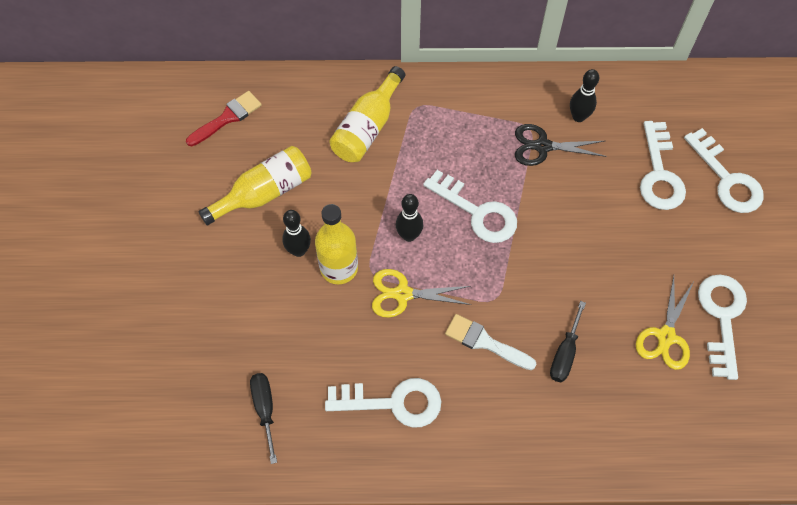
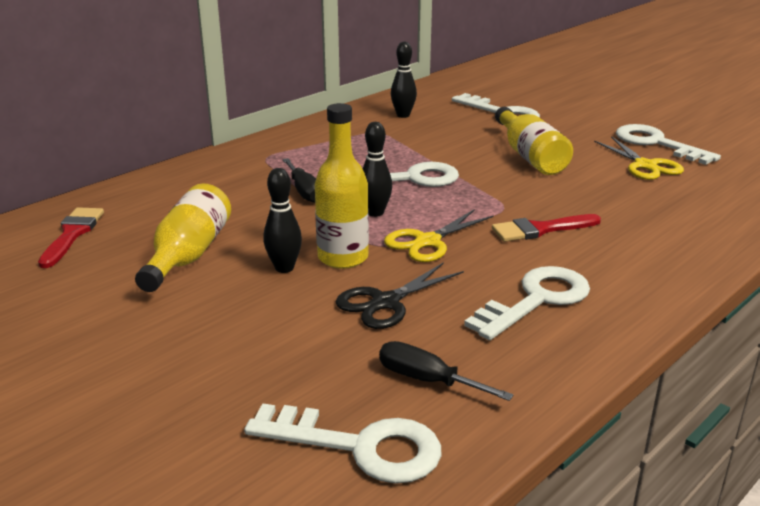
camera: 45 degrees left, 35 degrees down
(367, 127) = (238, 182): yellow bottle -> yellow bottle (530, 156)
(485, 342) = (540, 229): white brush -> red brush
(542, 146) = (401, 134): black scissors -> black scissors (385, 302)
(565, 354) = (604, 204): black screwdriver -> black screwdriver (304, 191)
(727, 179) = (544, 100): white key -> white key (360, 446)

